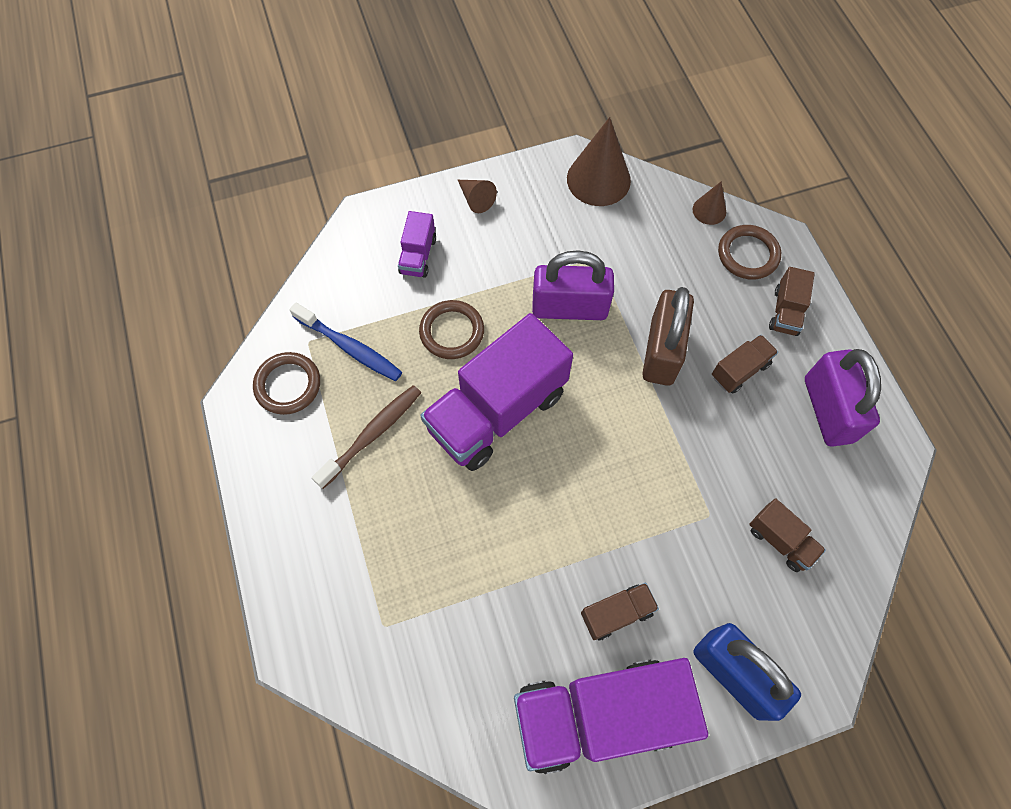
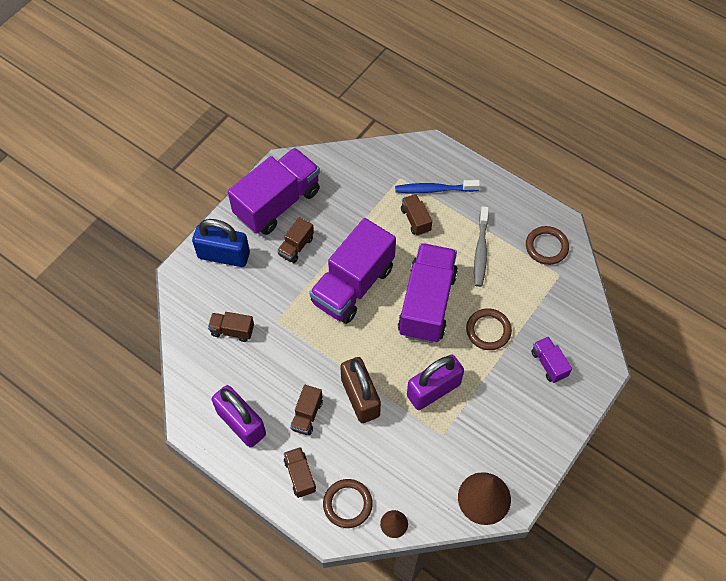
camera: 145 degrees right, 5 degrees down
(350, 348) = (534, 286): blue toothbrush -> blue toothbrush (434, 189)
(372, 434) = (480, 251): brown toothbrush -> grey toothbrush
(418, 539) = (415, 220): none -> brown truck
(476, 199) = (549, 427): brown cone -> none
(574, 498) = (353, 285): none -> purple truck

